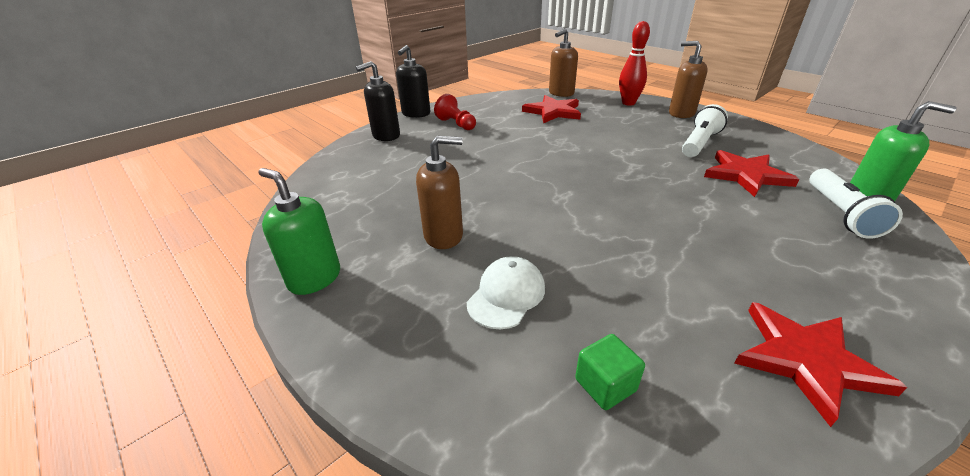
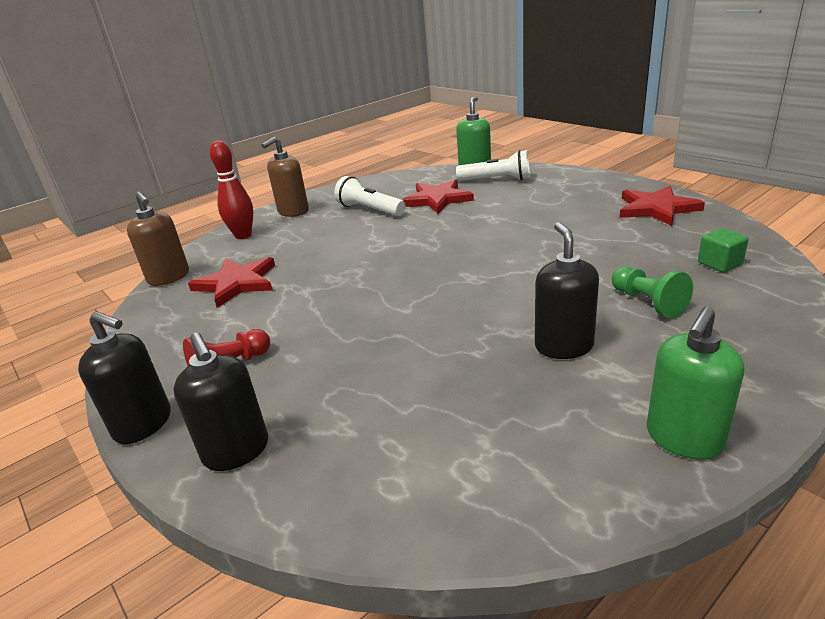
camera: 85 degrees left, 5 degrees down
(444, 236) = (563, 346): brown soap dispenser -> black soap dispenser
(506, 295) = (648, 302): white cap -> green pawn

